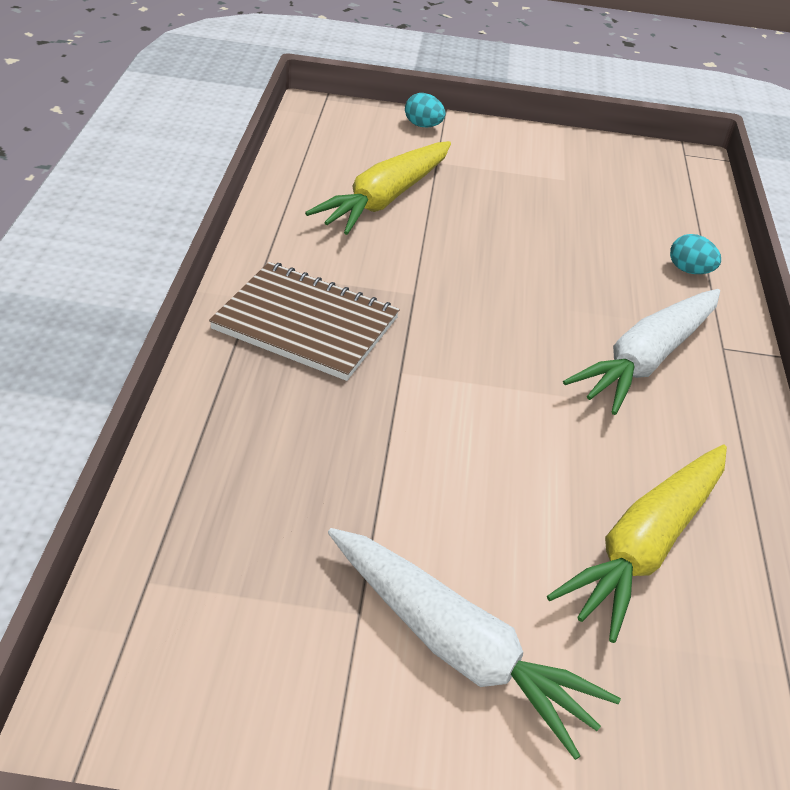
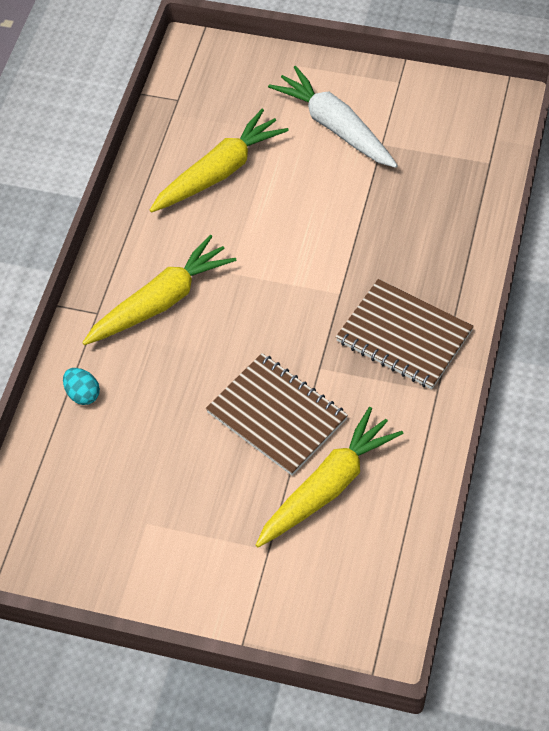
camera: 165 degrees left, 15 degrees up
(423, 125) = (271, 617): turquoise egg -> none
(455, 251) = (277, 416): none -> brown notebook
(647, 360) = (161, 301): white carrot -> yellow carrot

